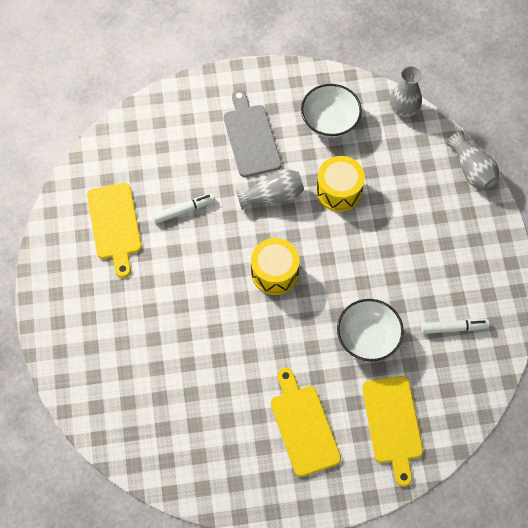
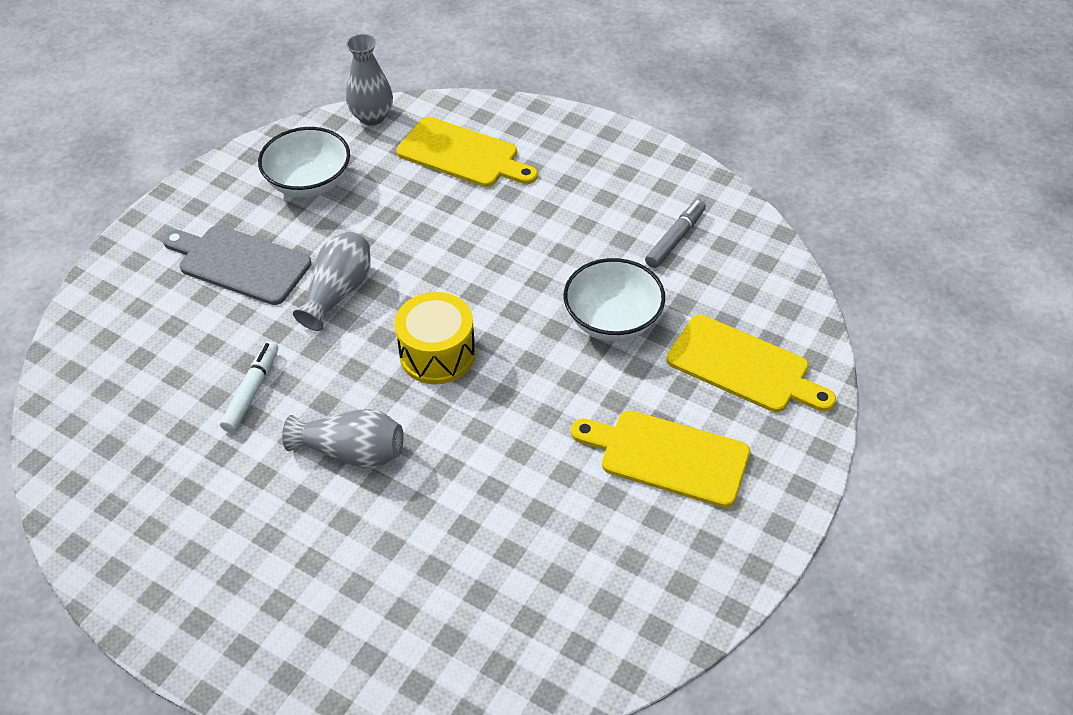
camera: 50 degrees left, 15 degrees down
(114, 225) = (182, 481): yellow cutting board -> yellow cutting board (462, 155)
(339, 191) = (403, 229): yellow drum -> none
(453, 328) = (675, 239): white marker -> grey marker
(472, 170) = (506, 110): grey vase -> grey vase (352, 452)

